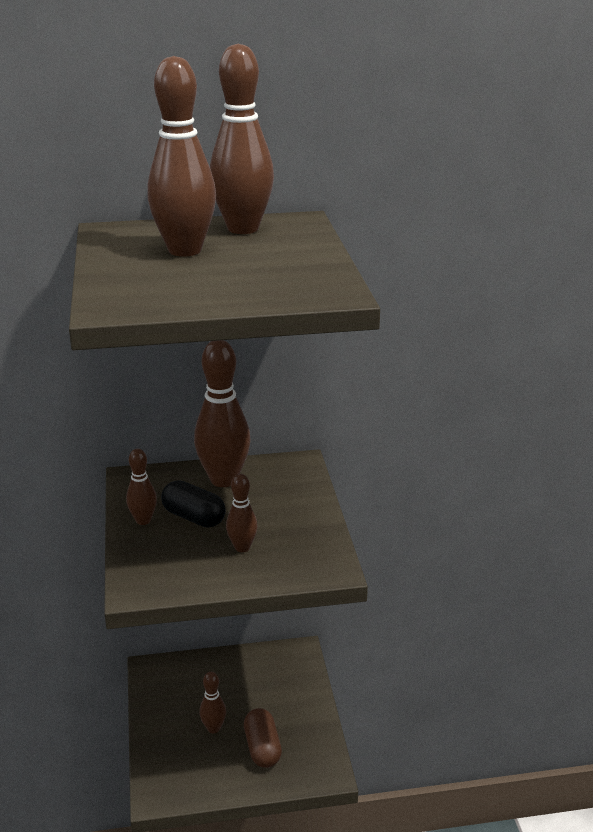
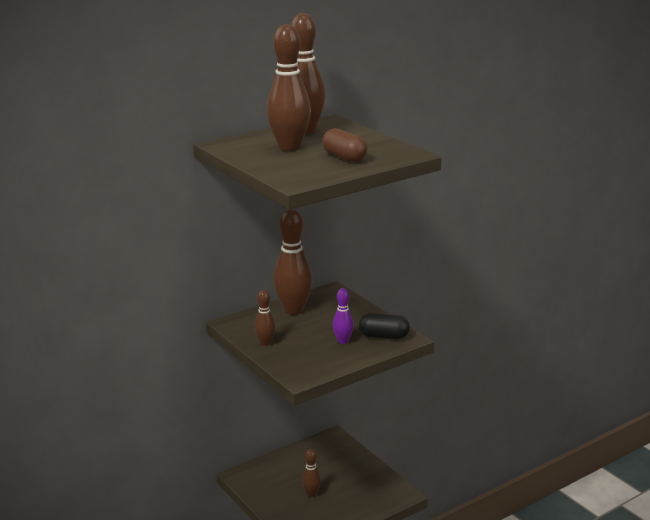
camera: 25 degrees left, 5 degrees down
(194, 517) = (296, 334): black capsule -> black capsule (384, 336)
(242, 547) = (343, 341): brown bowling pin -> purple bowling pin
(262, 748) = (352, 494): brown capsule -> brown capsule (344, 157)

